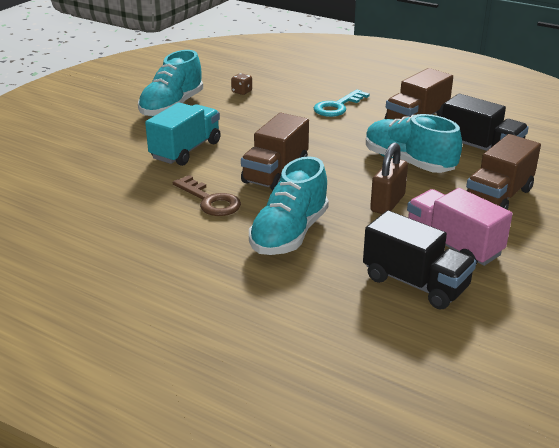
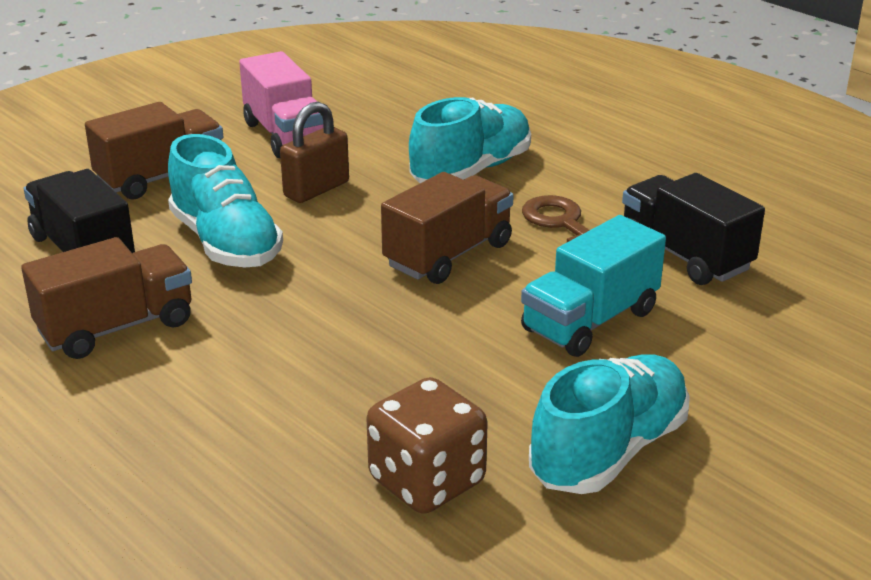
camera: 165 degrees left, 0 degrees up
(242, 92) = (427, 481): brown dice -> brown dice, size x2.18
(337, 106) = (237, 390): turquoise key -> none
(415, 283) = (362, 111): black truck -> black truck (685, 255)

